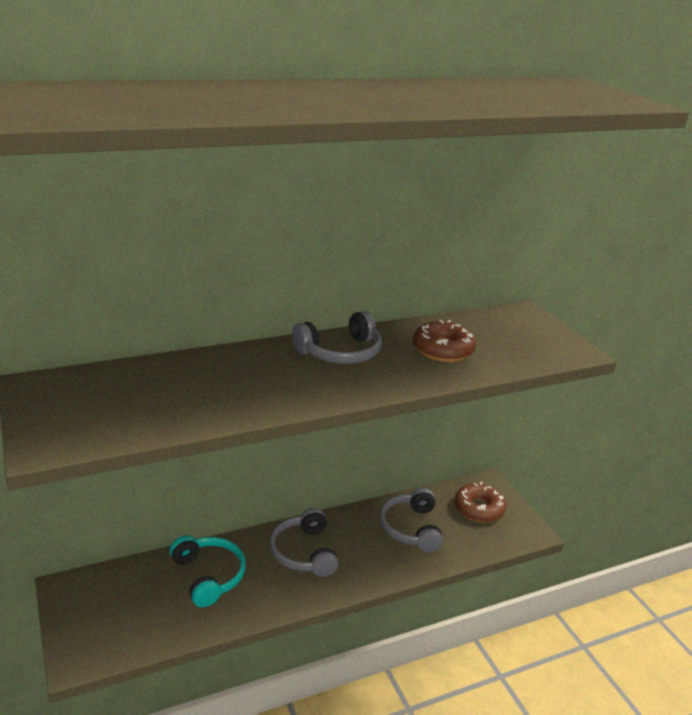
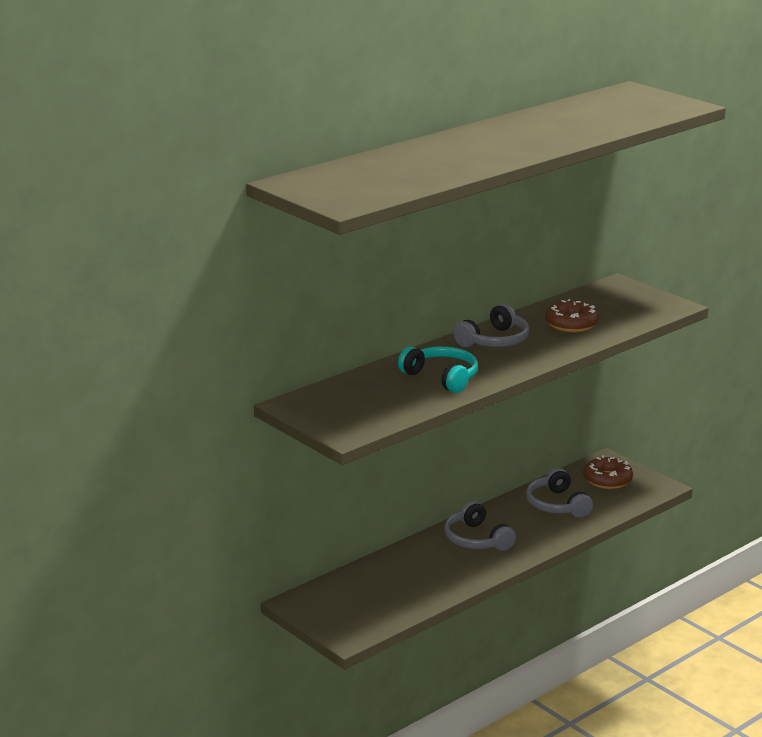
camera: 15 degrees left, 5 degrees down
(208, 576) = (408, 570): turquoise headphones -> turquoise headphones (442, 377)

